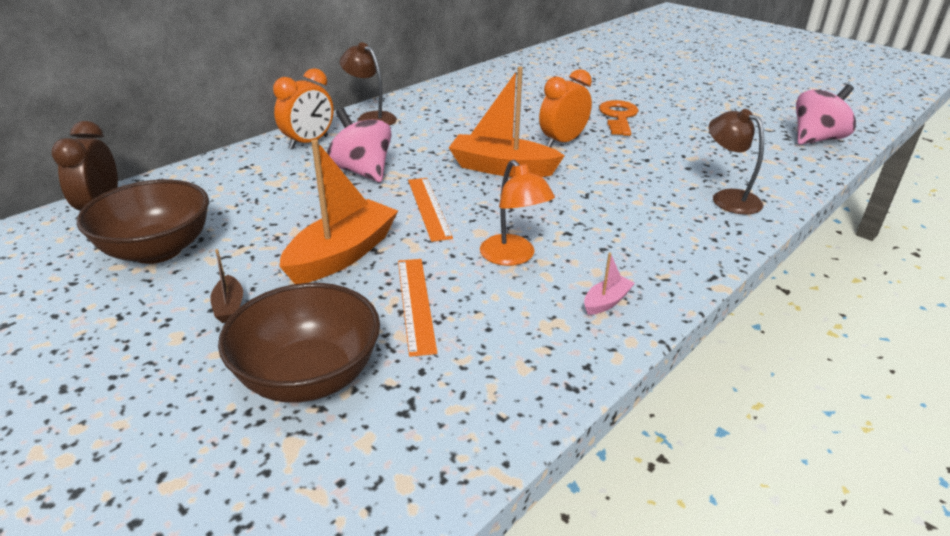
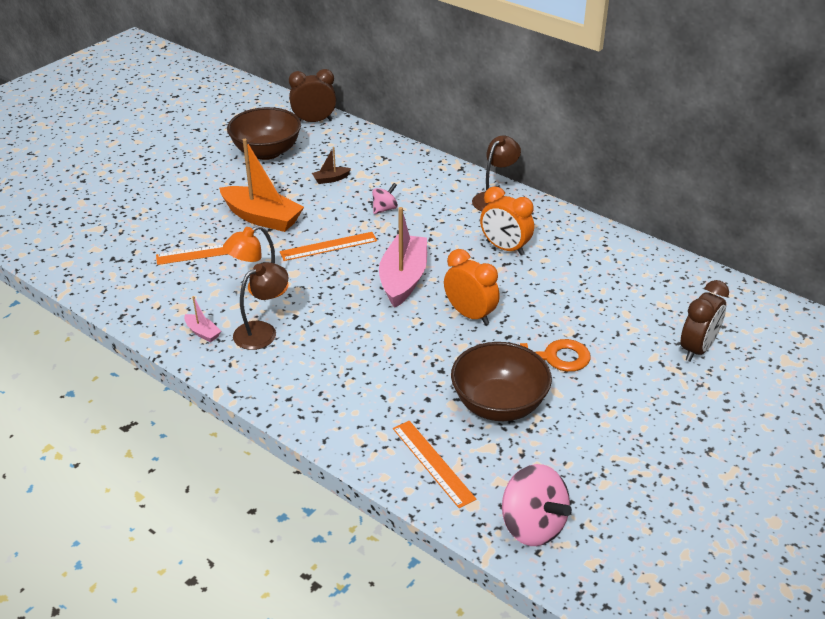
camera: 85 degrees right, 5 degrees up
(229, 307) = (207, 188): brown boat -> brown boat (331, 179)
(309, 142) = (433, 176): orange clock -> orange clock (505, 248)
(309, 377) = (144, 225): brown bowl -> brown bowl (499, 404)
(362, 171) = (384, 209): pink spinning top -> pink spinning top, size x0.53
(502, 168) = (403, 279): orange boat -> pink boat
(600, 74) = (697, 349): none -> brown clock
(728, 198) = (364, 418): brown lamp -> brown lamp (263, 331)
(770, 170) = (433, 463): none -> orange ruler

